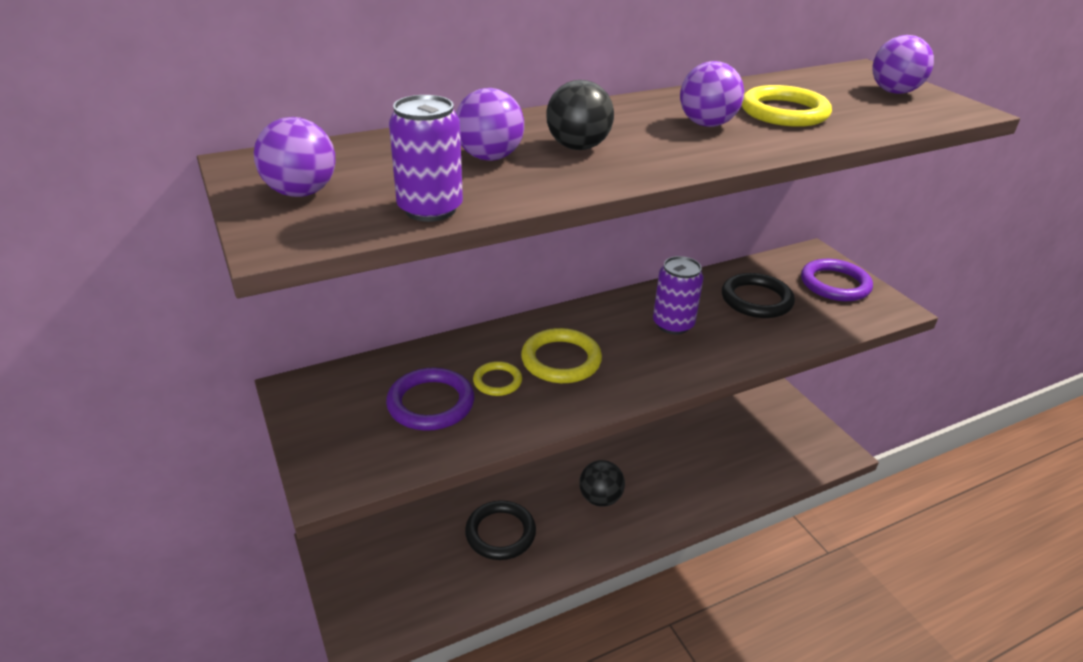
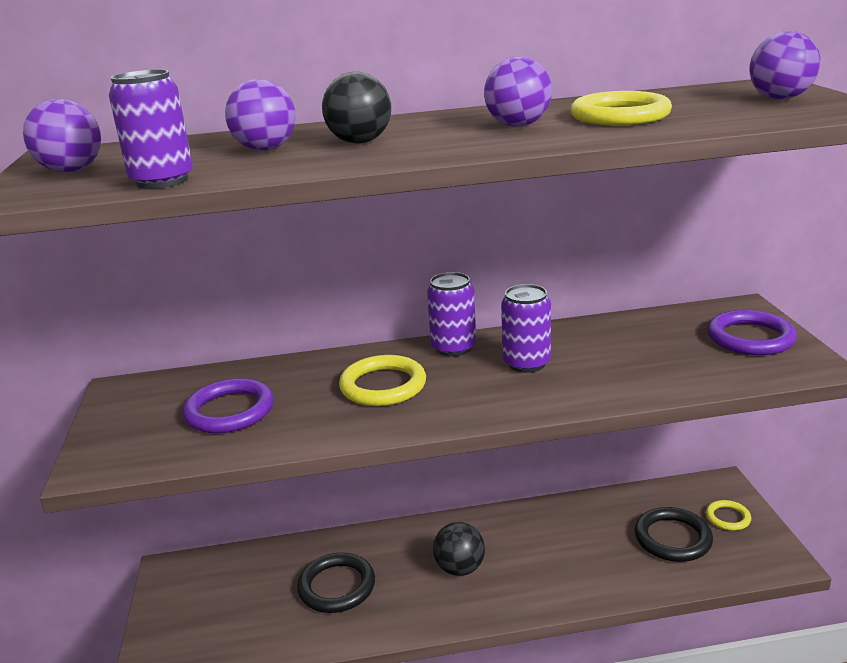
camera: 20 degrees right, 10 degrees down
(497, 381) = (306, 398): yellow ring -> yellow ring (728, 517)
(600, 313) = (453, 348): none -> purple can
(756, 300) = (640, 347): black ring -> black ring (672, 538)

